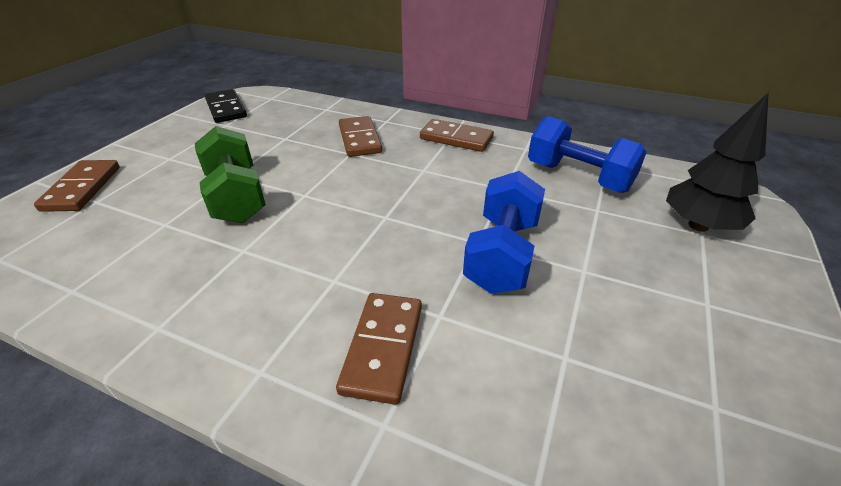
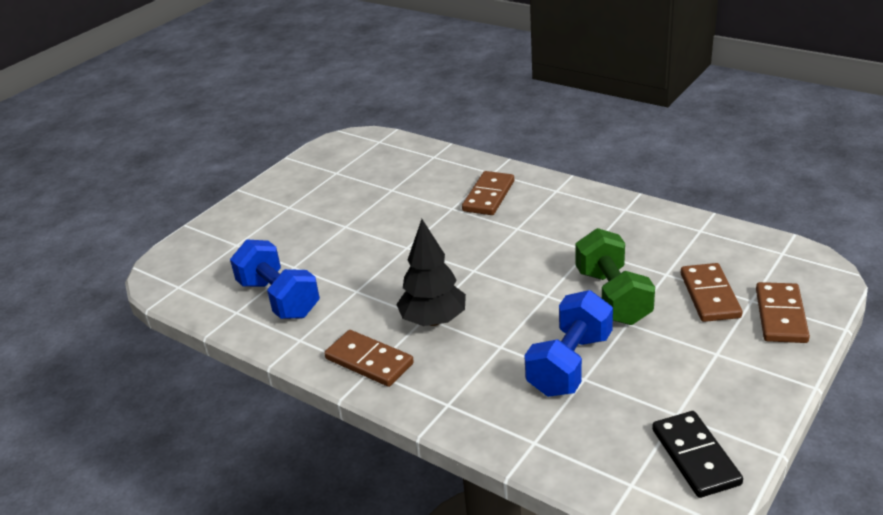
camera: 165 degrees left, 5 degrees down
(359, 139) = (487, 369): brown domino -> brown domino (710, 295)
(502, 254) = (394, 238): blue dumbbell -> blue dumbbell (570, 364)
(698, 225) = (231, 250): black tree -> black tree (433, 320)

